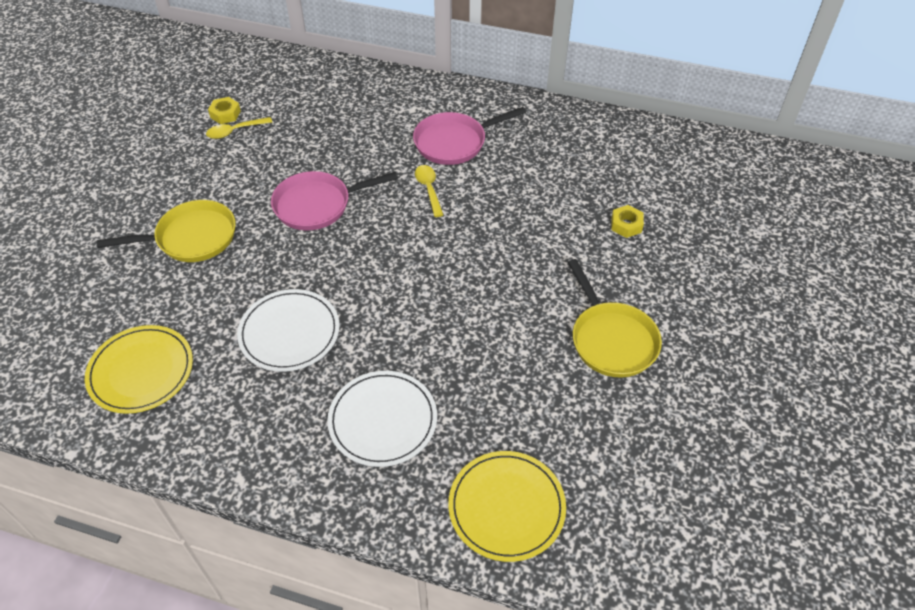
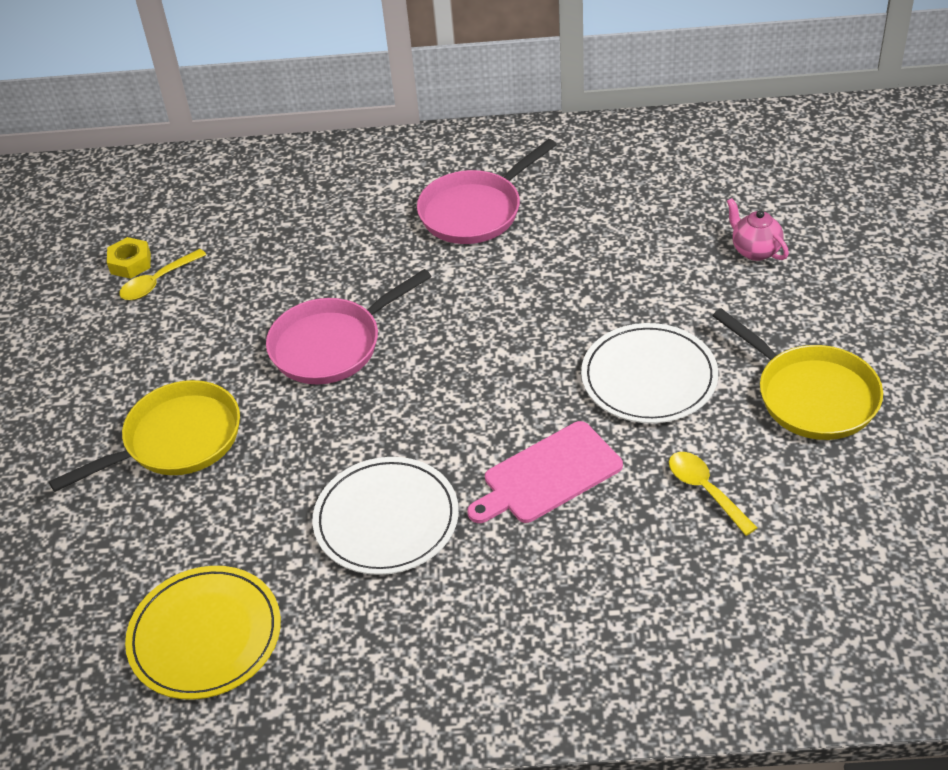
camera: 15 degrees left, 5 degrees down
(383, 420) = (574, 587): white plate -> white plate (649, 377)
(406, 337) = (548, 475): none -> pink cutting board
(429, 189) = (474, 280): yellow spoon -> yellow spoon (705, 490)
(506, 507) = (790, 638): yellow plate -> none
(626, 225) = (755, 250): yellow nut -> pink teapot

